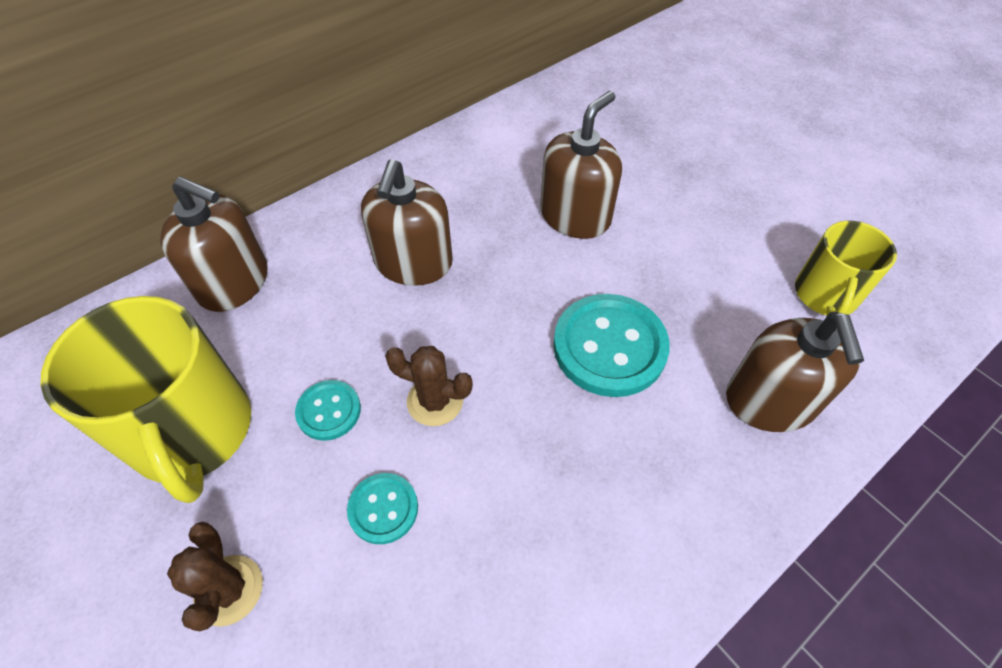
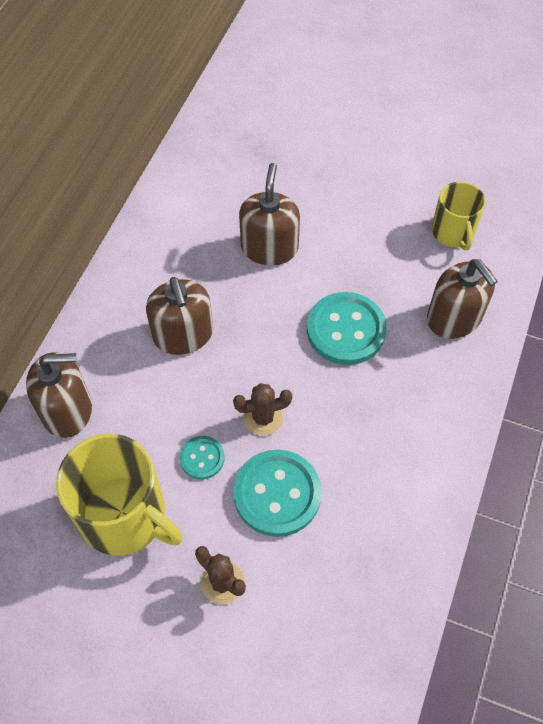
camera: 30 degrees left, 5 degrees up
(383, 509) = (277, 494): turquoise button -> turquoise button, size x1.91

